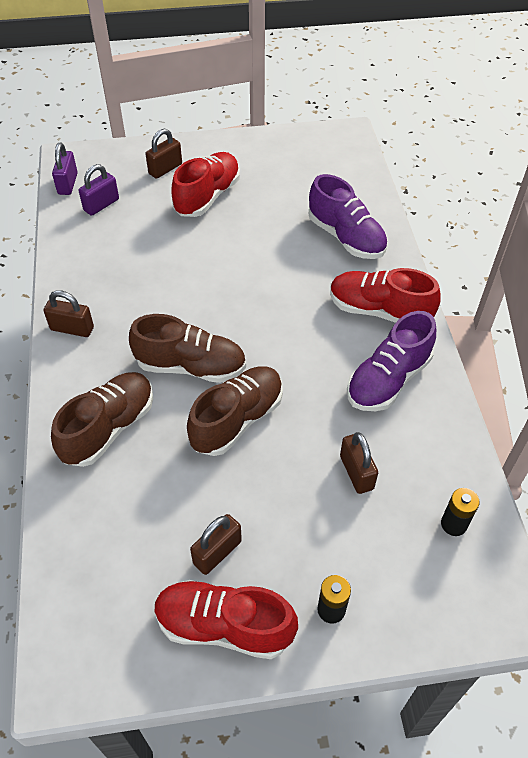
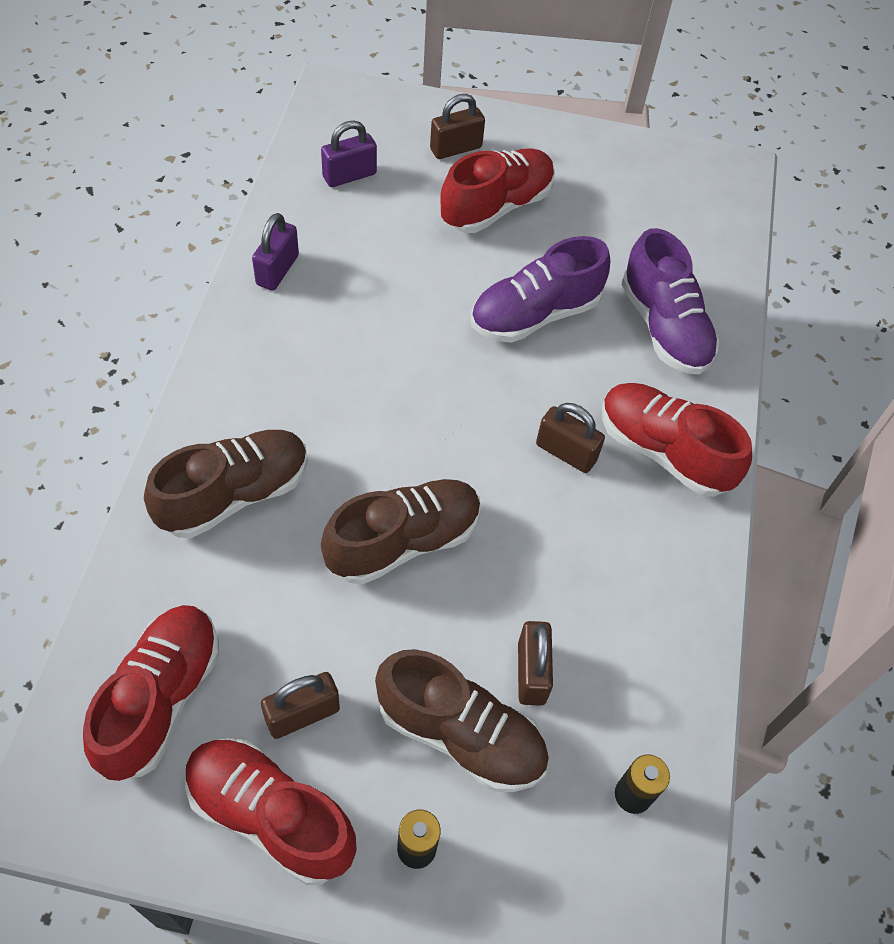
camera: 15 degrees right, 5 degrees up
(68, 184) = (317, 131): purple padlock -> purple padlock (277, 270)
(72, 329) = (242, 341): brown padlock -> brown padlock (566, 452)
(114, 578) = (161, 699): none -> red shoe
(191, 366) = (373, 445): brown shoe -> brown shoe (460, 734)
(388, 380) = (632, 556): purple shoe -> purple shoe (535, 314)

